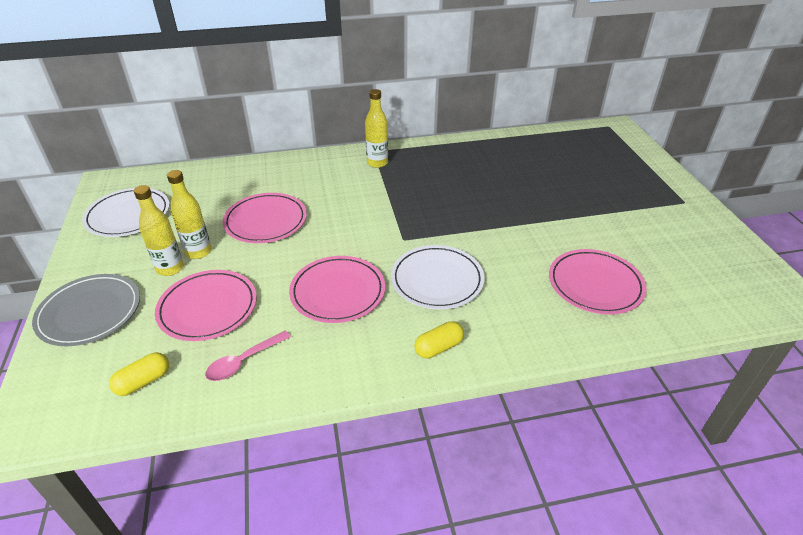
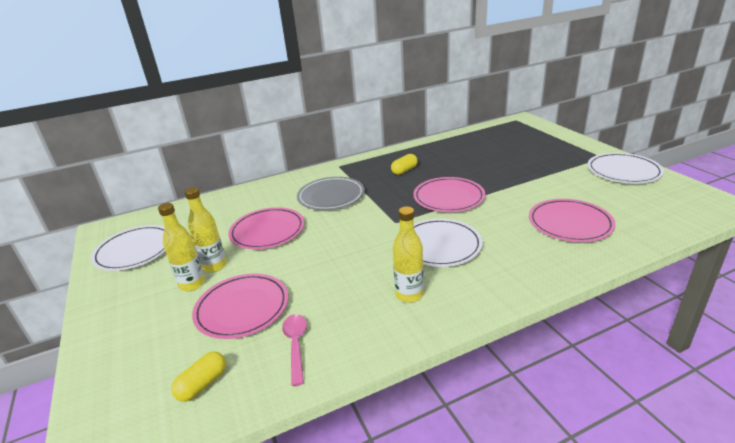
camera: 10 degrees left, 10 degrees down
(90, 312) = (124, 336): grey plate -> grey plate (331, 196)
(243, 361) = (296, 345): pink spoon -> pink spoon turned 135 degrees clockwise
(338, 292) = (358, 271): pink plate -> pink plate (448, 198)
(377, 163) = (346, 173): yellow bottle -> yellow bottle (409, 295)
(438, 347) = (468, 295): yellow capsule -> yellow capsule (404, 170)
(699, 228) = (623, 171): none -> white plate

